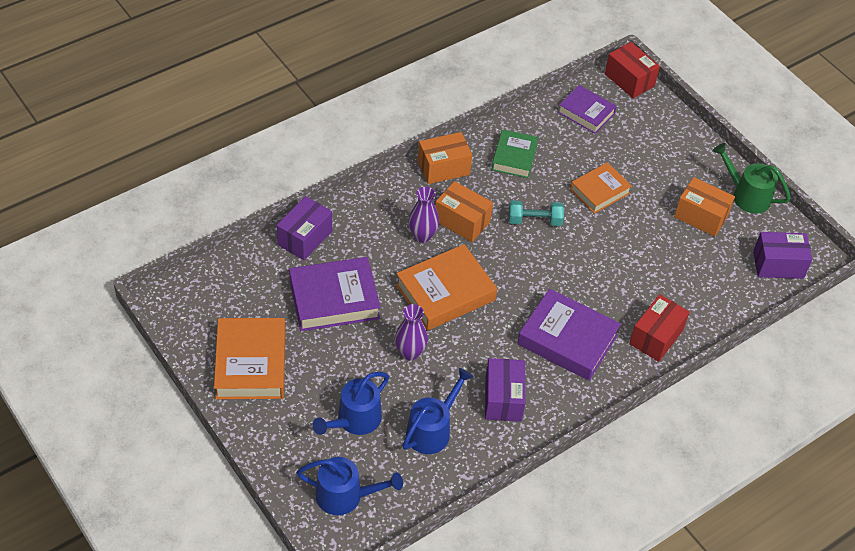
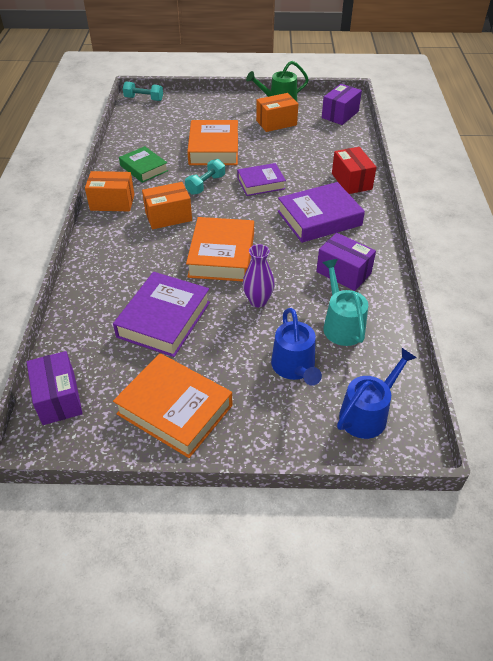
camera: 50 degrees left, 5 degrees down
(305, 238) = (85, 306): purple box -> purple box (59, 398)
(422, 236) = (158, 241): purple vase -> none
(432, 430) = (341, 325): blue watering can -> turquoise watering can
(443, 168) = (112, 202): orange box -> orange box turned 75 degrees clockwise
(586, 113) = (147, 125): purple book -> purple book (261, 183)
(599, 191) = (214, 148): orange book -> orange book, size x1.57
(629, 80) = (144, 99): red box -> turquoise dumbbell

